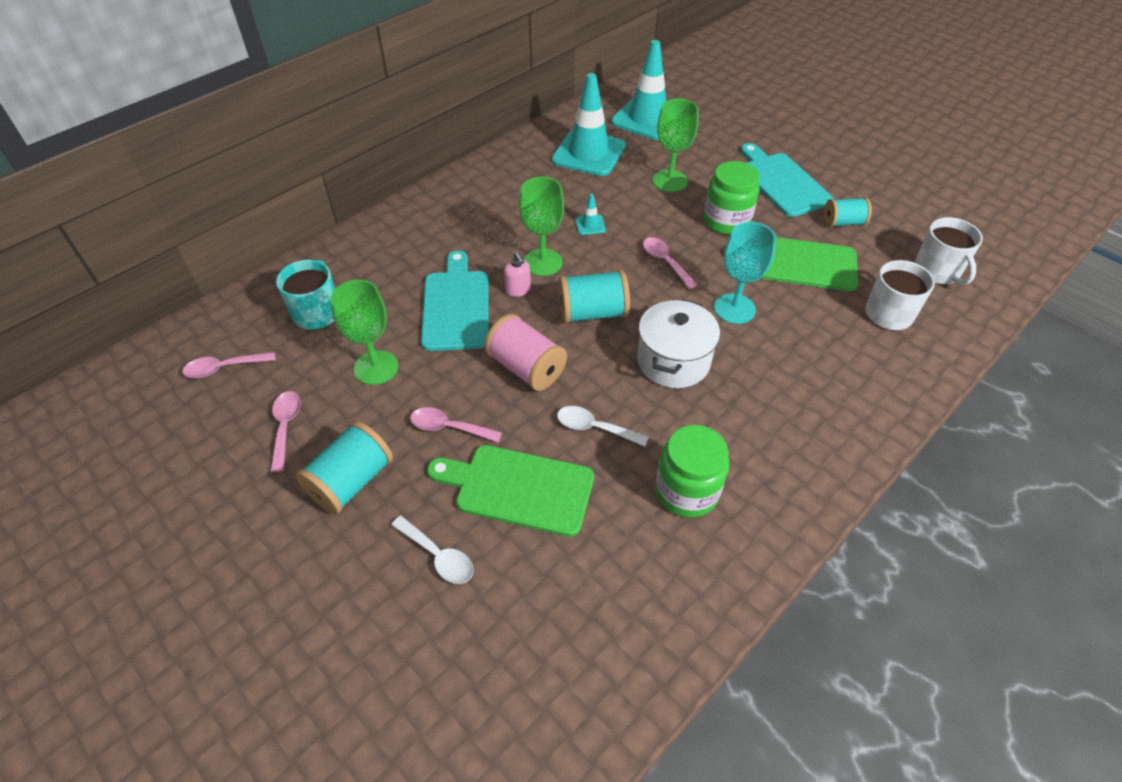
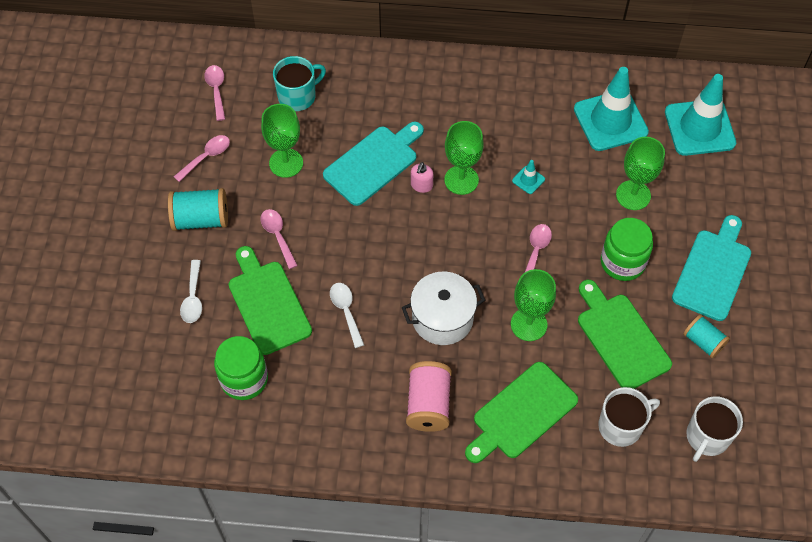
camera: 50 degrees right, 10 degrees up
(224, 368) = (216, 90): pink spoon -> pink spoon turned 45 degrees clockwise
(526, 368) = (359, 241): pink spool -> pink spool (428, 404)
(592, 313) = (441, 243): turquoise spool -> none
(687, 491) = (342, 392): green jar -> green jar (244, 379)
(734, 309) = (528, 324): turquoise goblet -> green goblet
(825, 368) = (521, 413): none -> green cutting board

